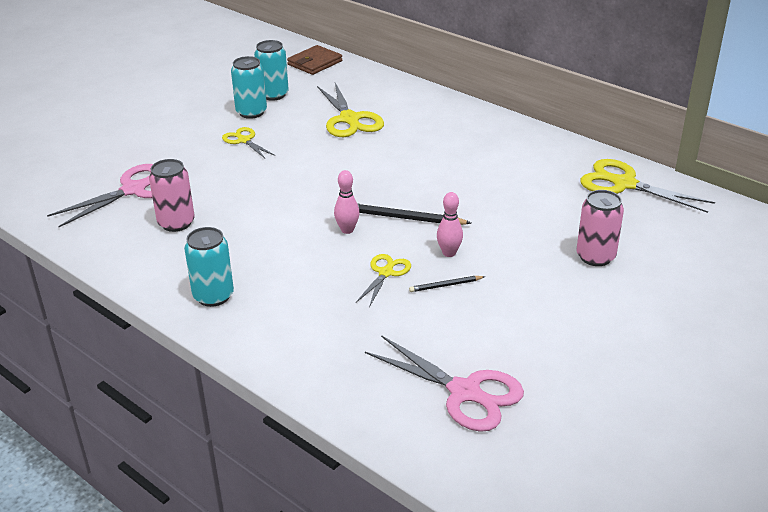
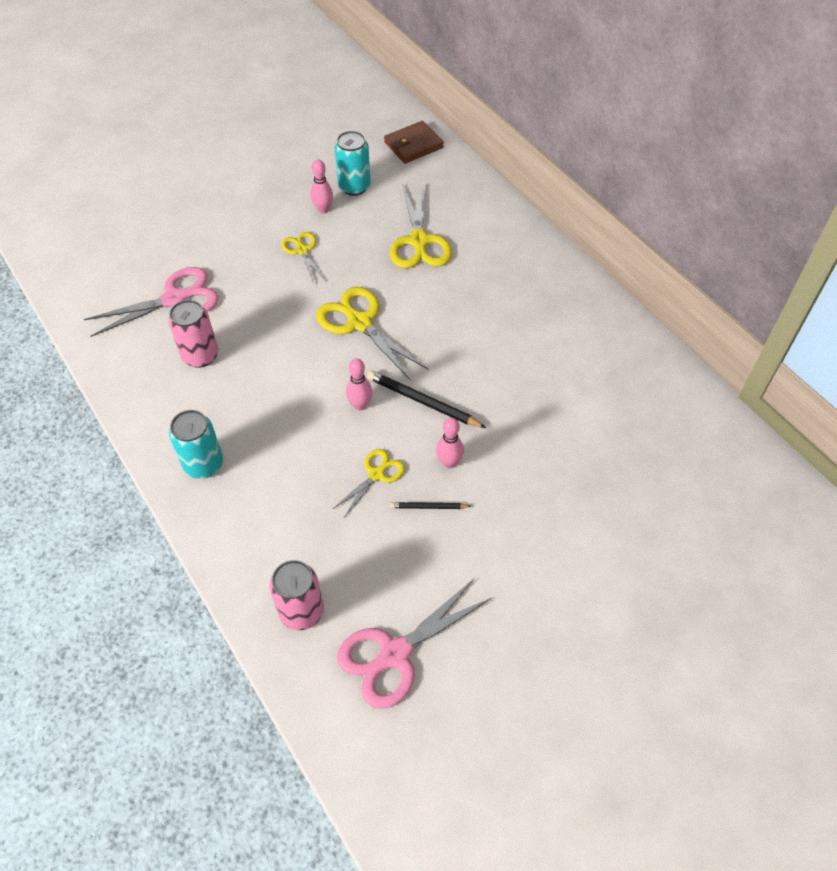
camera: 15 degrees right, 20 degrees up
(251, 112) = (323, 209): turquoise can -> pink bowling pin
(465, 392) = (394, 655): pink scissors -> pink scissors turned 90 degrees clockwise
(595, 257) = (597, 505): pink can -> pink can (301, 611)
(623, 184) = (672, 405): yellow scissors -> yellow scissors (359, 322)

